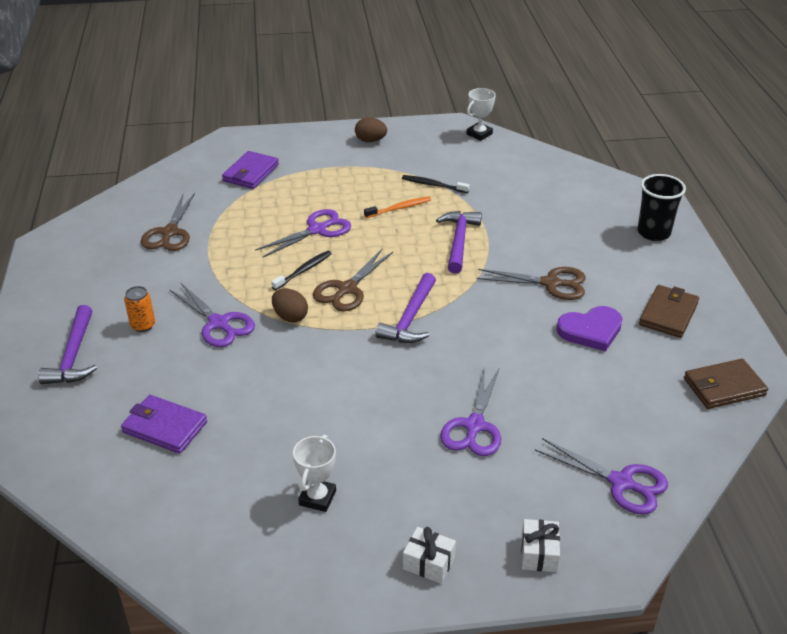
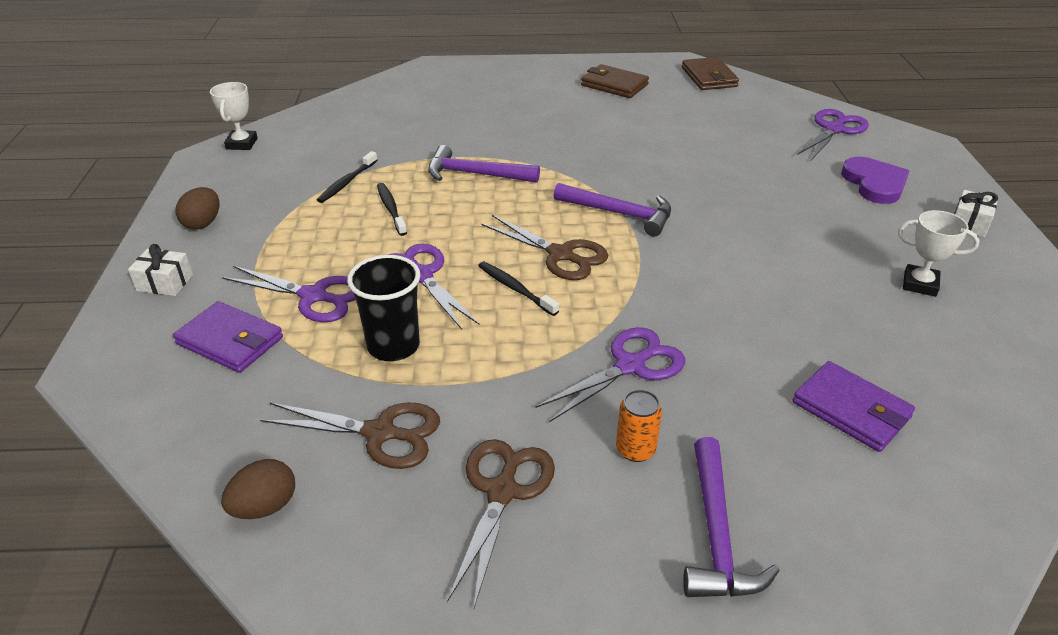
camera: 85 degrees left, 0 degrees up
(74, 355) = (716, 533): purple hammer -> purple hammer turned 90 degrees clockwise
(164, 427) = (851, 410): purple wallet -> purple wallet turned 75 degrees counterclockwise
(290, 317) = (615, 301): brown egg -> brown egg (265, 507)
(399, 208) = (391, 209): orange toothbrush -> black toothbrush
(474, 426) = (785, 188): purple scissors -> purple scissors (314, 296)
(479, 134) = (242, 144): white trophy -> white trophy turned 45 degrees clockwise
(539, 553) = (929, 171): white gift -> white gift (165, 283)
(551, 283) = (563, 131): brown scissors -> brown scissors (502, 492)
(591, 330) = (638, 120): purple heart -> purple heart (874, 183)
(653, 233) = (488, 75): black cup -> black cup (393, 346)

